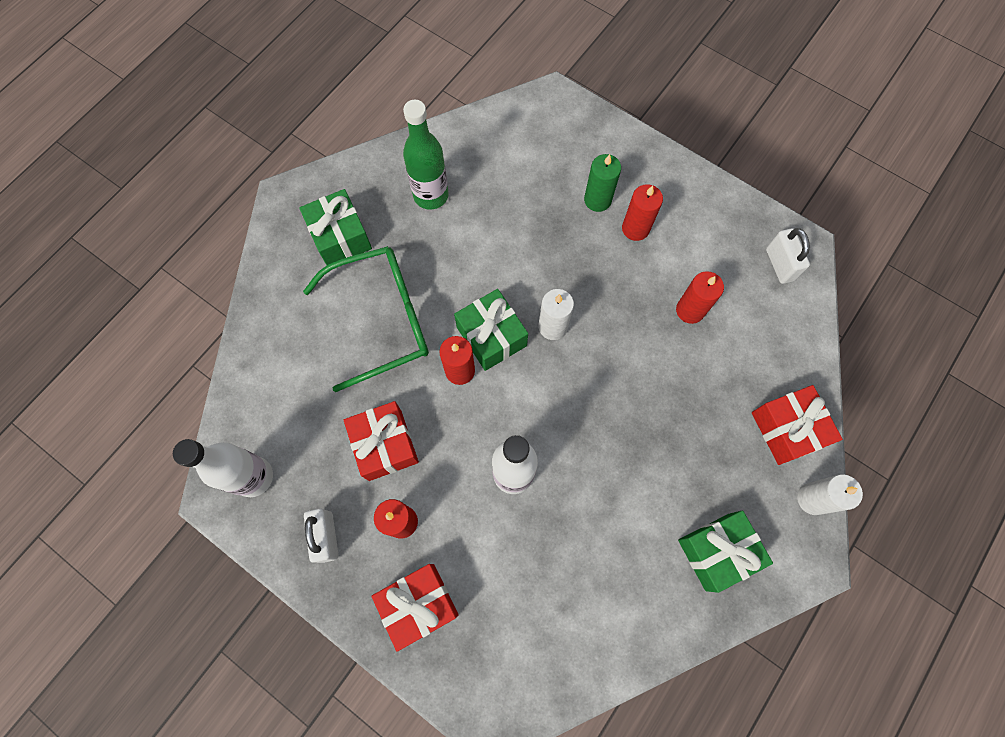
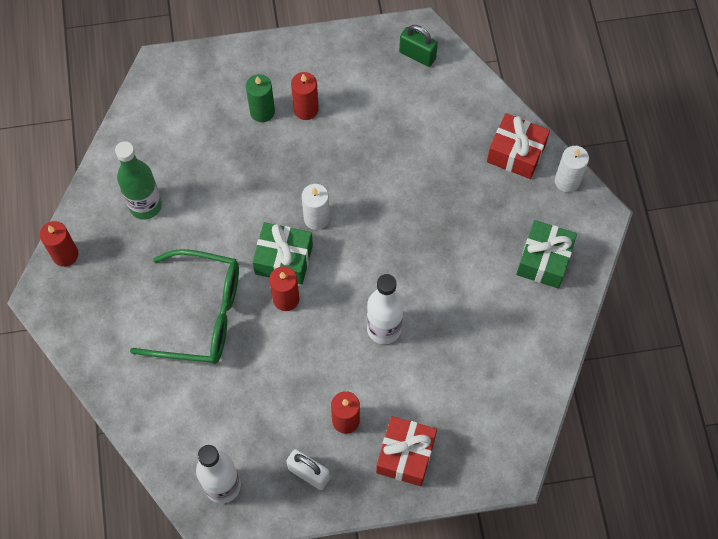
camera: 45 degrees left, 5 degrees down
(340, 237) = (112, 288): green gift -> none
(382, 320) = (200, 315): green glasses -> green glasses turned 75 degrees clockwise
(385, 445) = (286, 387): red gift -> none
(690, 310) = (391, 132): red candle -> red candle (65, 255)
(779, 264) = (417, 55): white padlock -> green padlock

